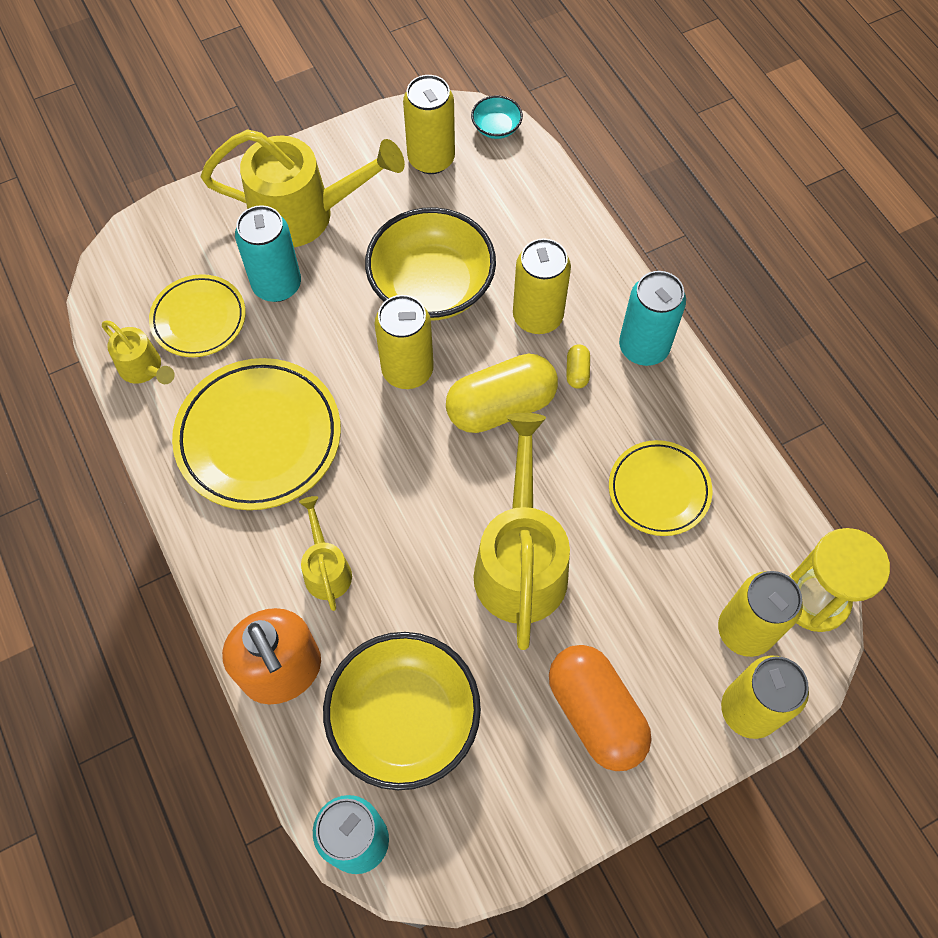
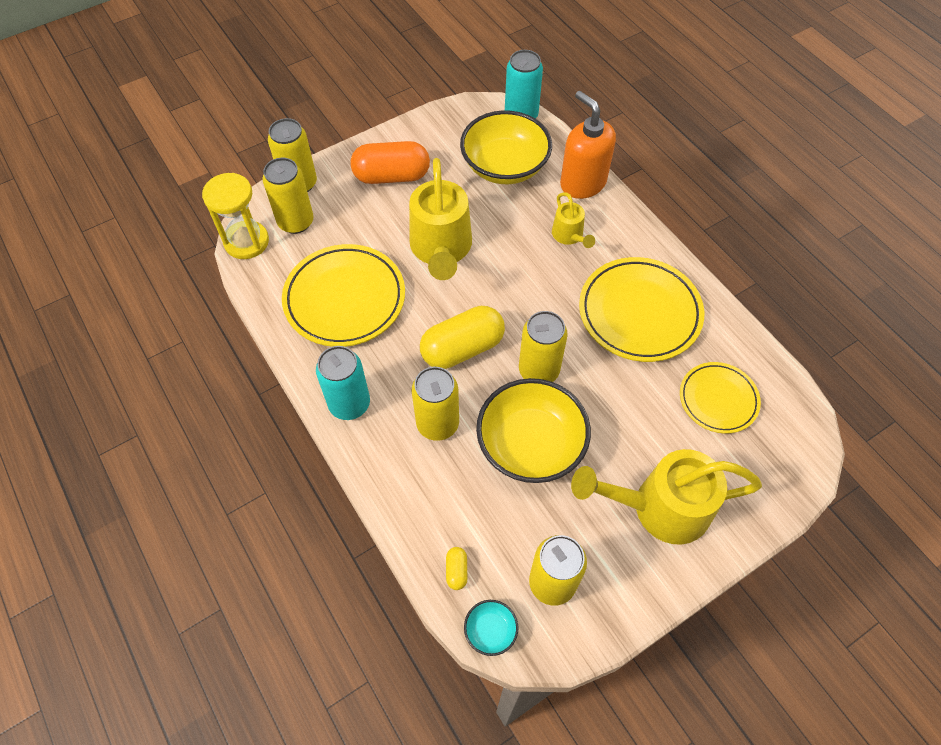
camera: 175 degrees right, 5 degrees down
(144, 369) = (745, 356): yellow watering can -> none
(277, 285) = (663, 435): turquoise can -> none
(577, 372) = (404, 379): yellow capsule -> yellow capsule (456, 571)
(595, 713) = (392, 176): orange capsule -> orange capsule turned 60 degrees counterclockwise
(659, 490) = (345, 299): yellow plate -> yellow plate, size x1.65

